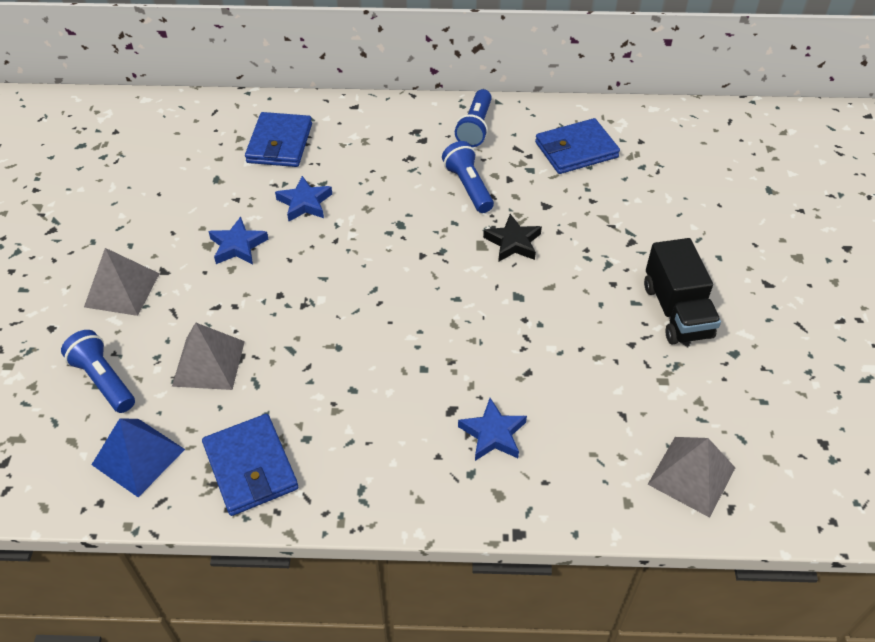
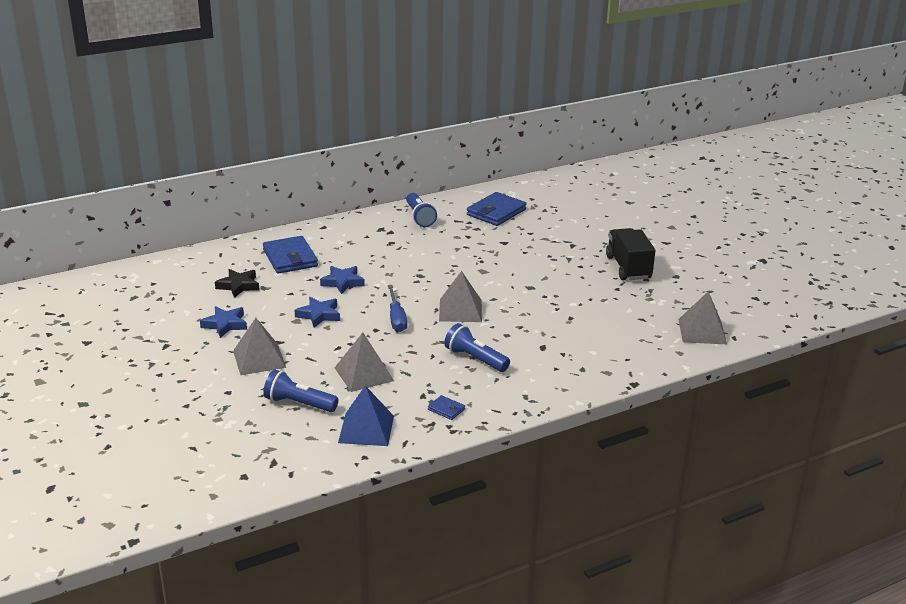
camera: 30 degrees left, 20 degrees down
(251, 467) = (446, 409): blue wallet -> blue wallet, size x0.46
(317, 286) = (396, 318): none -> blue screwdriver
(401, 303) = (460, 310): none -> grey pyramid
(468, 187) = (445, 246): blue flashlight -> blue flashlight (475, 359)
(493, 434) = (577, 349): blue star -> blue star (225, 324)
(513, 242) = (501, 264): black star -> black star (238, 286)
(676, 311) = (628, 268): black truck -> black truck turned 150 degrees counterclockwise

